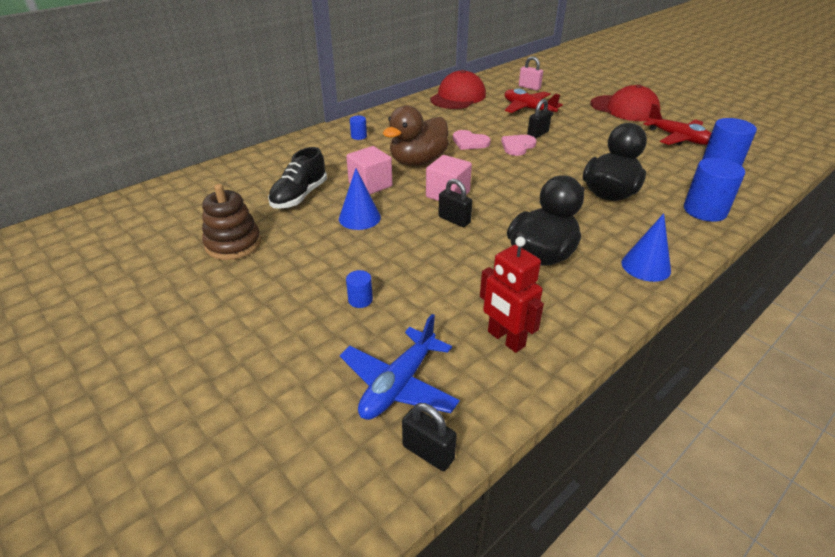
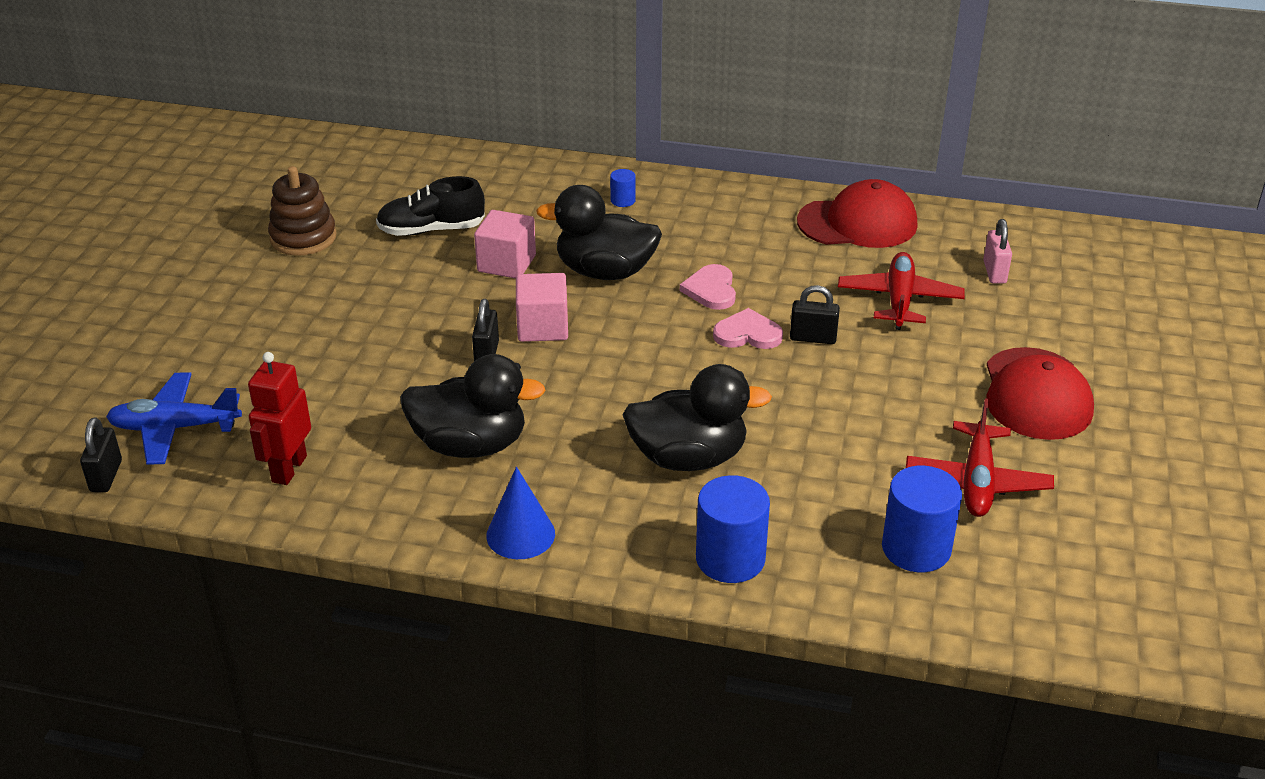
camera: 55 degrees right, 0 degrees up
(359, 218) = (426, 288): blue cone -> none
(360, 300) = (278, 354): blue cylinder -> none
(418, 161) = (605, 272): brown duck -> black duck

